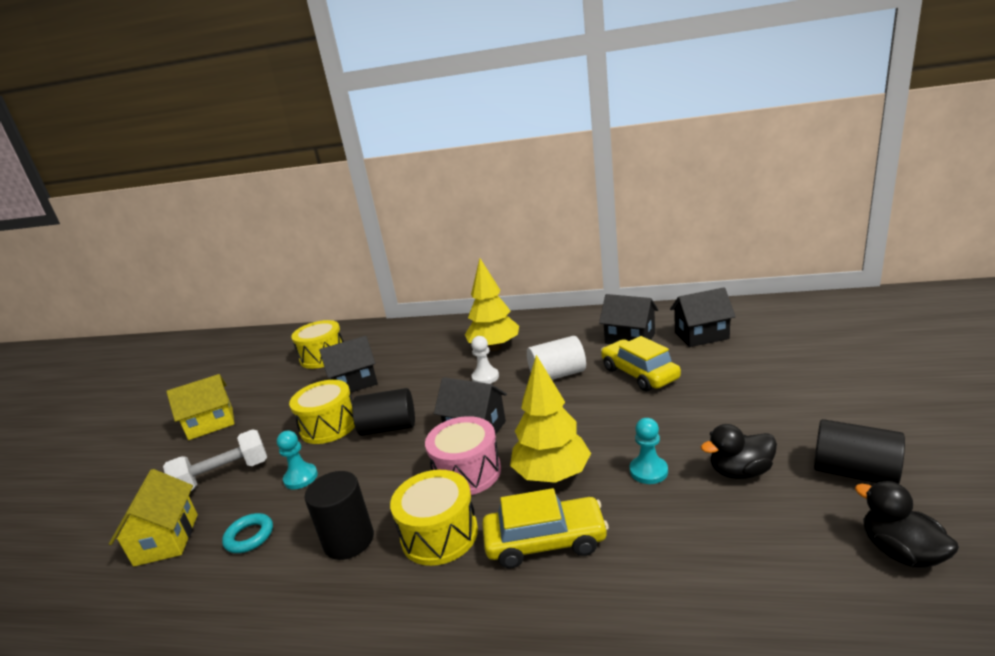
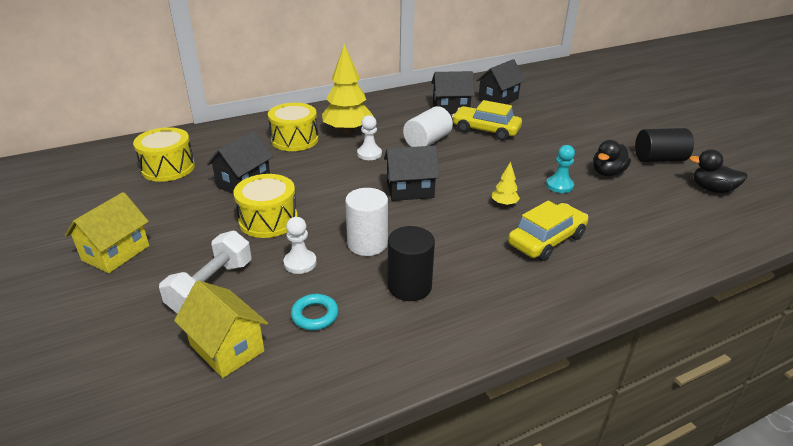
camera: 40 degrees left, 10 degrees up
(301, 478) = (300, 263): turquoise pawn -> white pawn
(371, 477) = (367, 244): none -> white cylinder
(388, 428) = (332, 207): black cylinder -> none
(439, 534) = (473, 259): yellow drum -> yellow drum (294, 140)
(467, 472) = (442, 218): pink drum -> none
(552, 475) = (504, 204): yellow tree -> yellow tree, size x0.45

